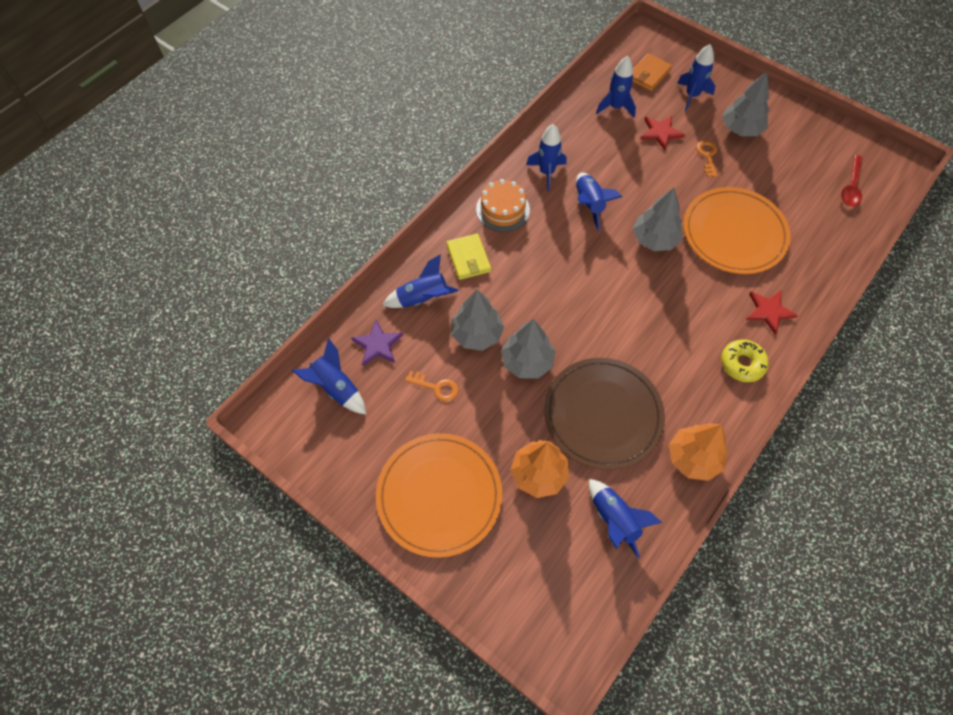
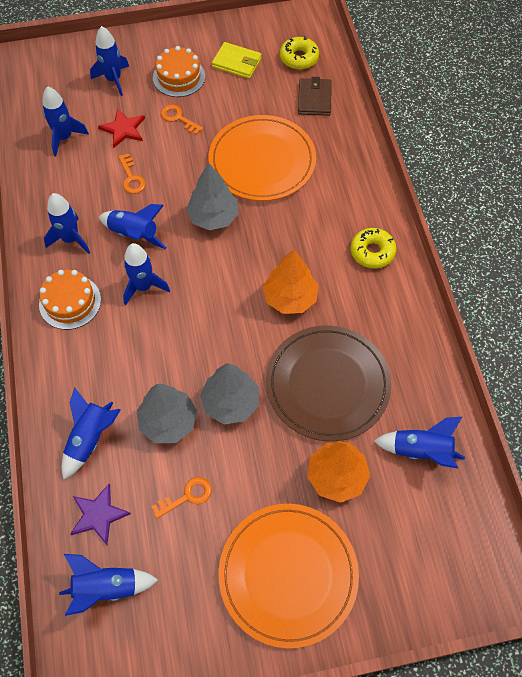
camera: 50 degrees left, 0 degrees up
(468, 258) = (89, 368): yellow wallet -> yellow wallet (236, 63)
(557, 241) = (143, 287): none -> blue rocket
(629, 168) = (131, 178): none -> orange key
(648, 74) = (60, 89): orange wallet -> none
(693, 458) = (417, 351): orange tree -> orange tree (290, 298)
(741, 129) = (179, 77): grey tree -> orange cake
(769, 311) = (347, 197): red star -> none
(828, 225) = (314, 99): none -> brown wallet
(851, 187) = (299, 58): red spoon -> yellow donut

